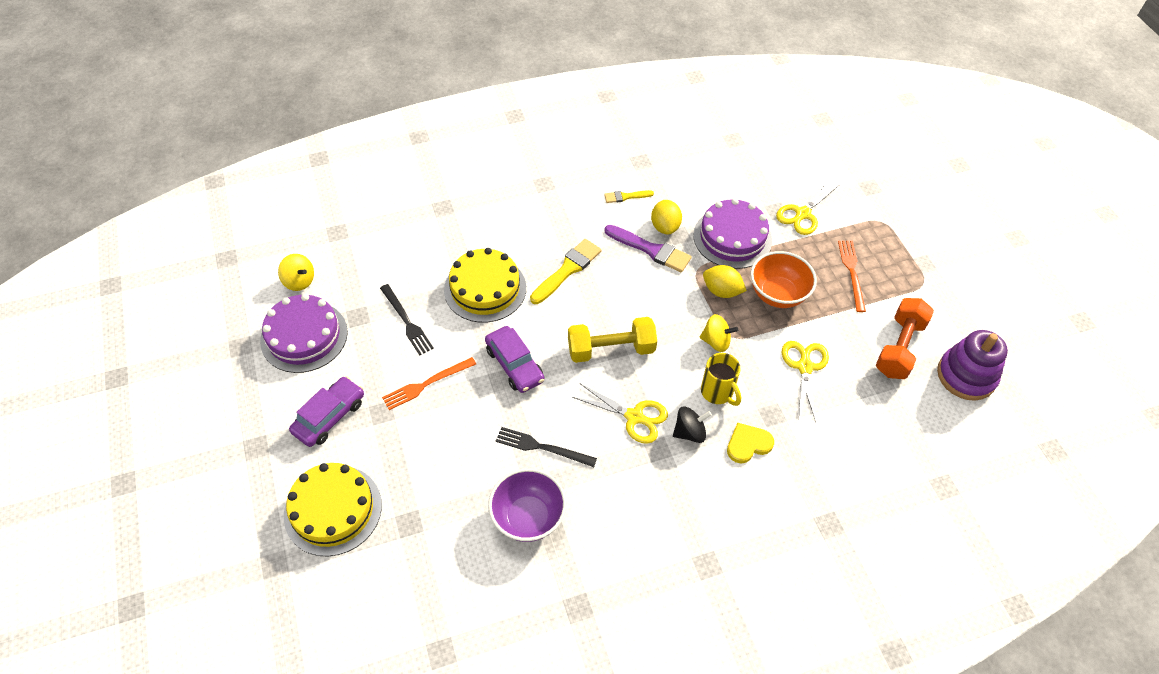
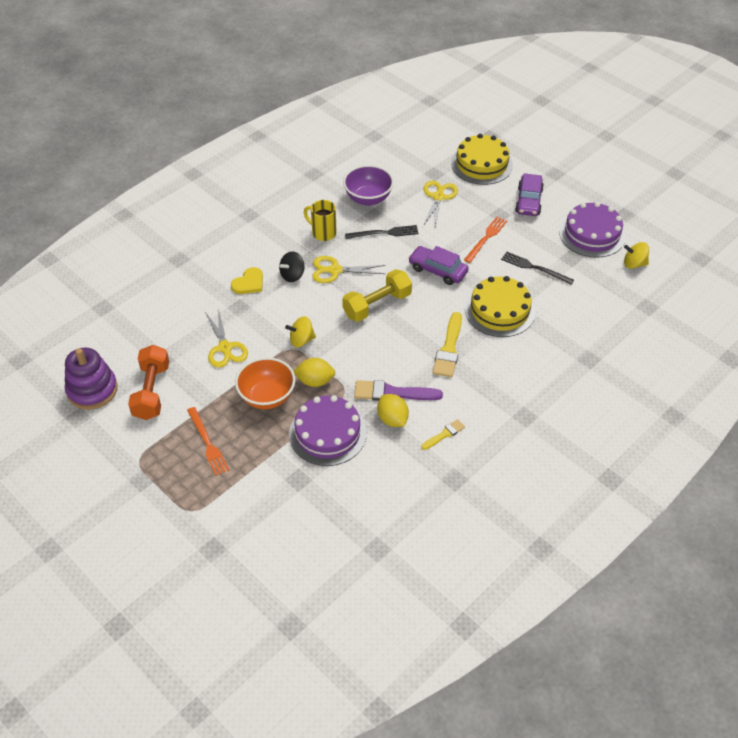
camera: 155 degrees right, 5 degrees down
(717, 392) = (284, 306): yellow mug -> yellow mug (323, 233)
(803, 214) = (271, 486): yellow scissors -> yellow scissors (438, 197)

